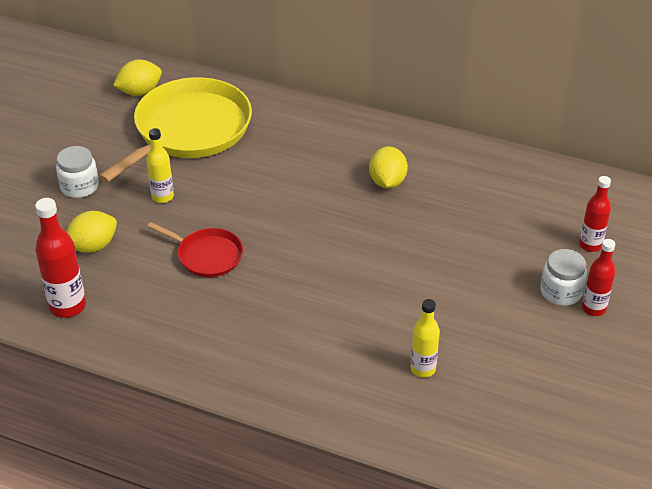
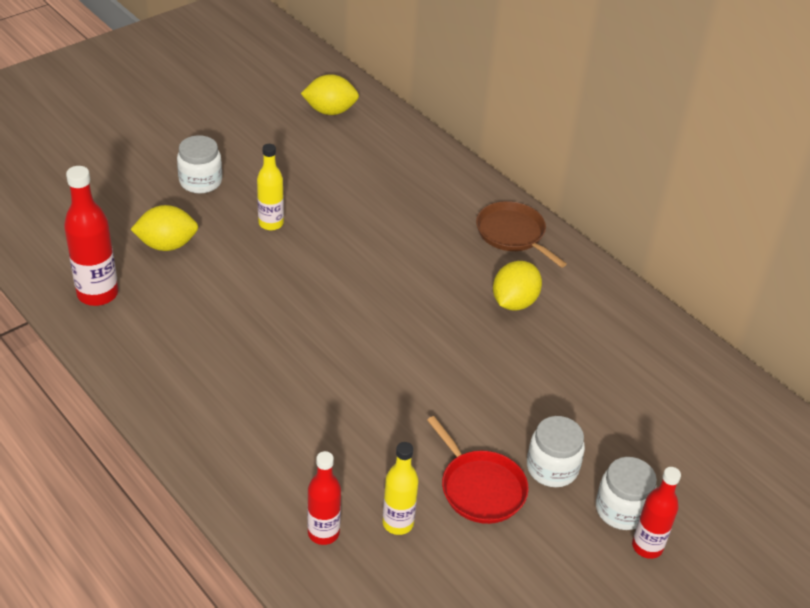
camera: 25 degrees right, 0 degrees up
(189, 130) = (348, 167): yellow pan -> none
(207, 255) = (267, 301): red pan -> red pan (480, 488)
(349, 133) = (513, 234): none -> brown pan
(497, 285) = (552, 468): none -> white jar
(590, 245) = (698, 471): red bottle -> red bottle (323, 533)

